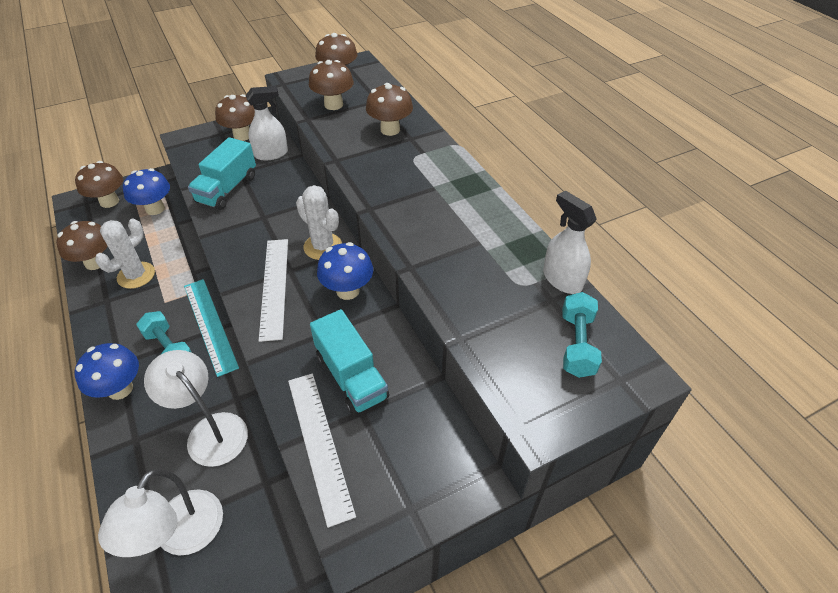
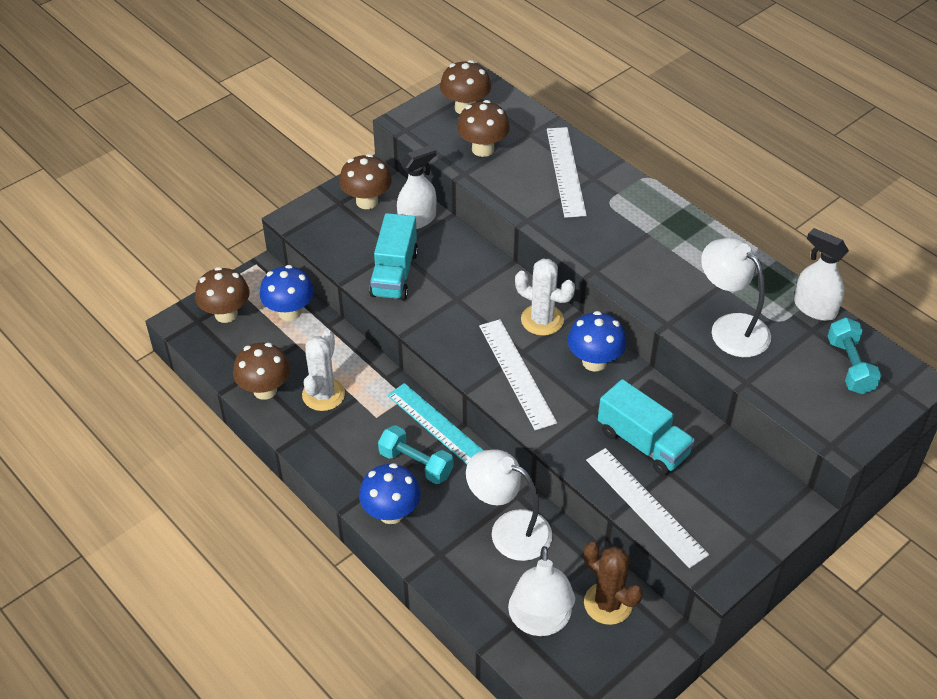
camera: 15 degrees left, 0 degrees up
(257, 535) = (608, 603): none -> brown cactus
(390, 130) = (565, 171): brown mushroom -> white ruler
(469, 282) = (730, 328): none -> white lamp

